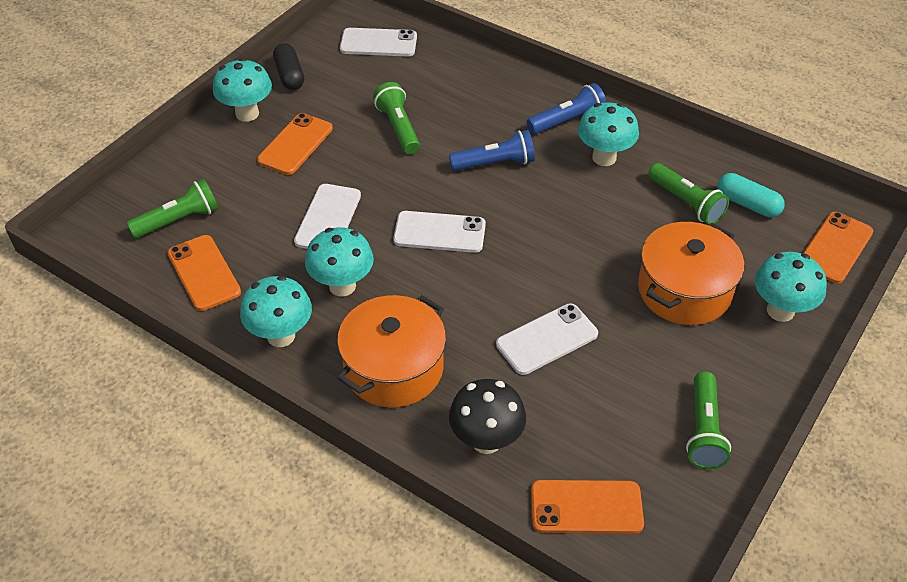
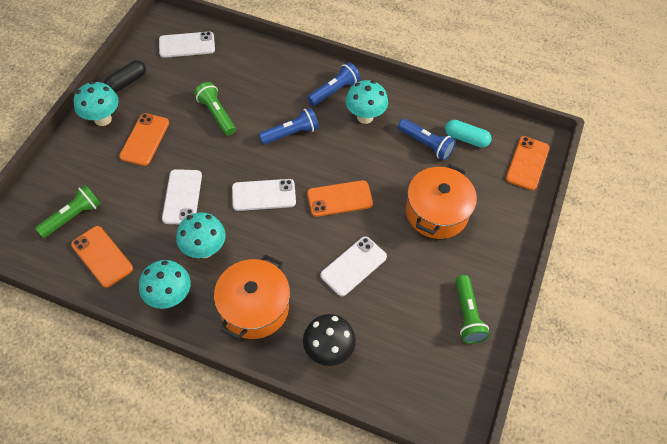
camera: 15 degrees left, 10 degrees up
(289, 75) = (127, 82): black capsule -> black capsule turned 75 degrees clockwise
(586, 507) = (403, 386): orange phone -> orange phone (339, 198)
(686, 203) = (426, 144): green flashlight -> blue flashlight
(780, 311) = (500, 217): turquoise mushroom -> none

